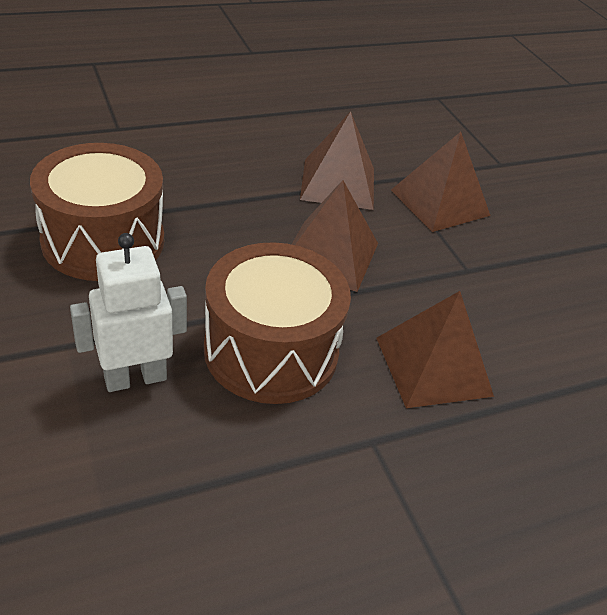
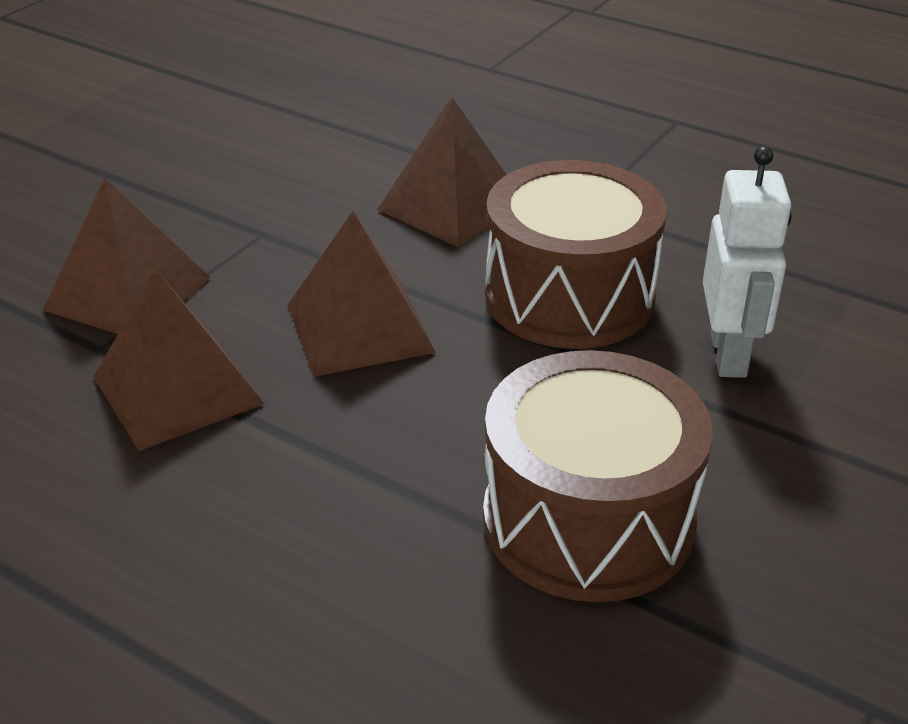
camera: 120 degrees left, 5 degrees down
(135, 378) = (729, 354): white robot -> white robot turned 120 degrees counterclockwise

